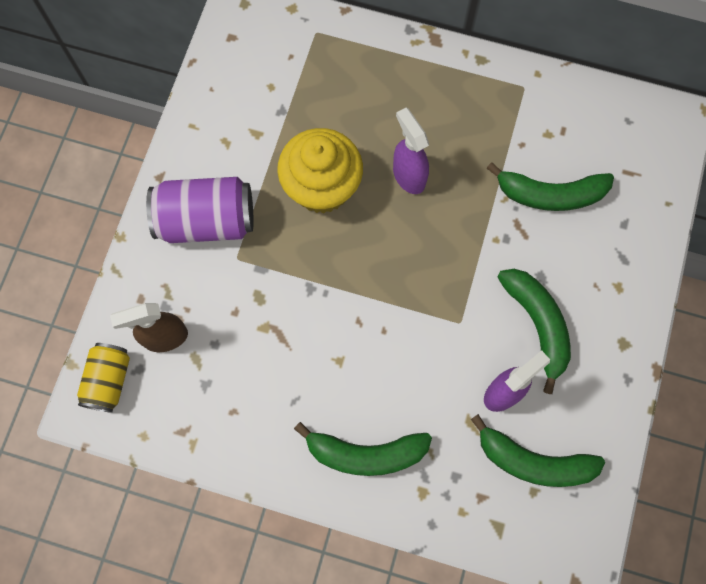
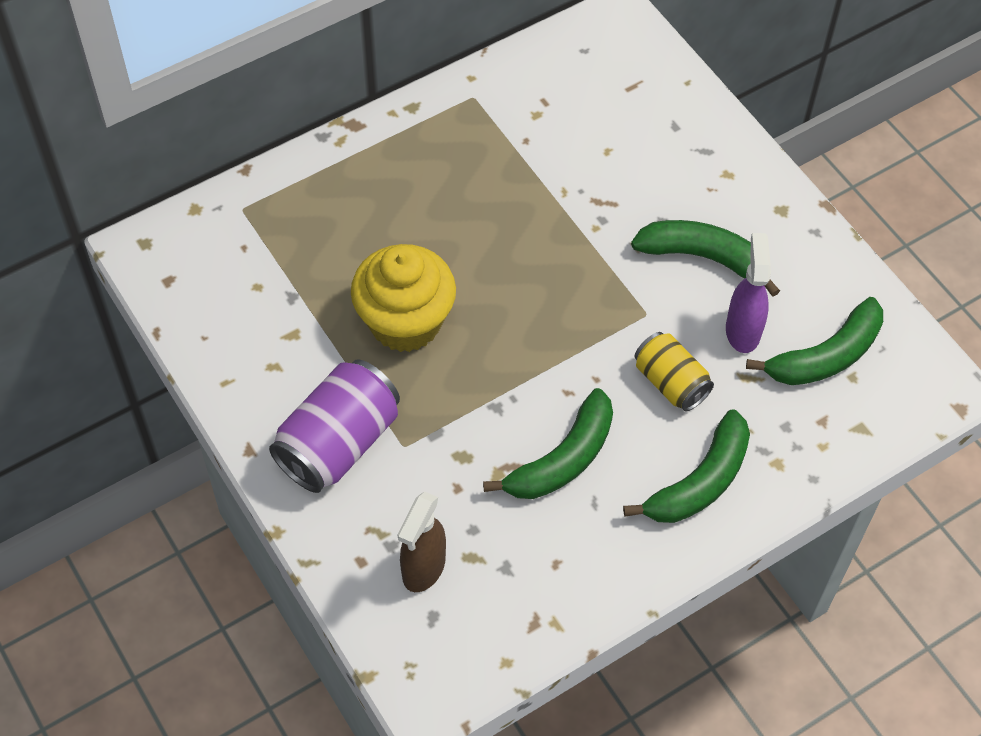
camera: 50 degrees left, 15 degrees down
(109, 380) = (418, 653): yellow can -> yellow can (670, 382)
(408, 176) = (466, 246): purple spray bottle -> none
(550, 194) = (594, 156): green banana -> green banana (562, 459)

